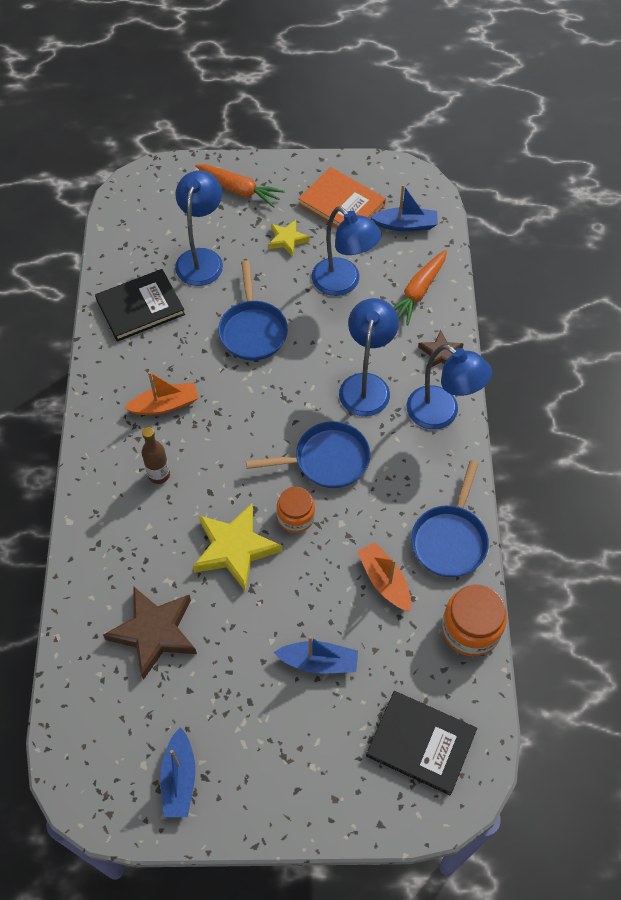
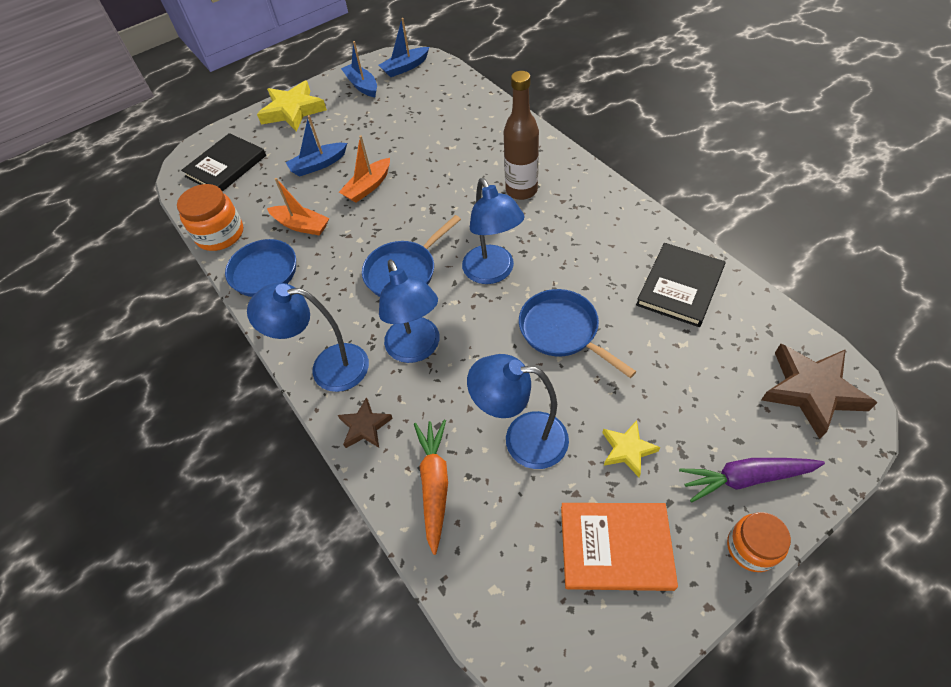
camera: 150 degrees right, 5 degrees down
(154, 632) = (435, 123): brown star -> brown star (811, 391)
(159, 475) = (521, 190): brown bottle -> brown bottle, size x1.62
(165, 405) = (569, 231): orange boat -> orange boat (368, 187)
(202, 258) = (685, 367): blue lamp -> blue lamp (492, 273)
(235, 549) = (424, 184): yellow star -> yellow star (293, 111)
(239, 190) = (745, 478): orange carrot -> purple carrot
(296, 517) = (397, 224): orange jar -> orange jar (751, 548)
(406, 225) = (515, 573): blue boat -> blue boat (405, 67)
(421, 743) = (226, 166): black book -> black book turned 45 degrees counterclockwise

